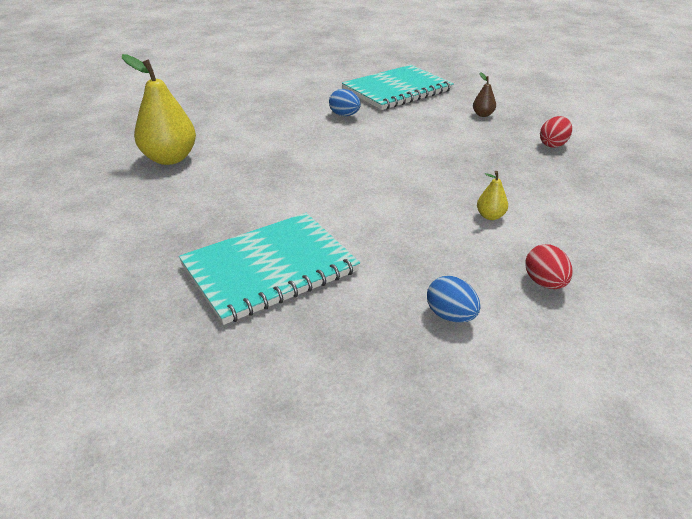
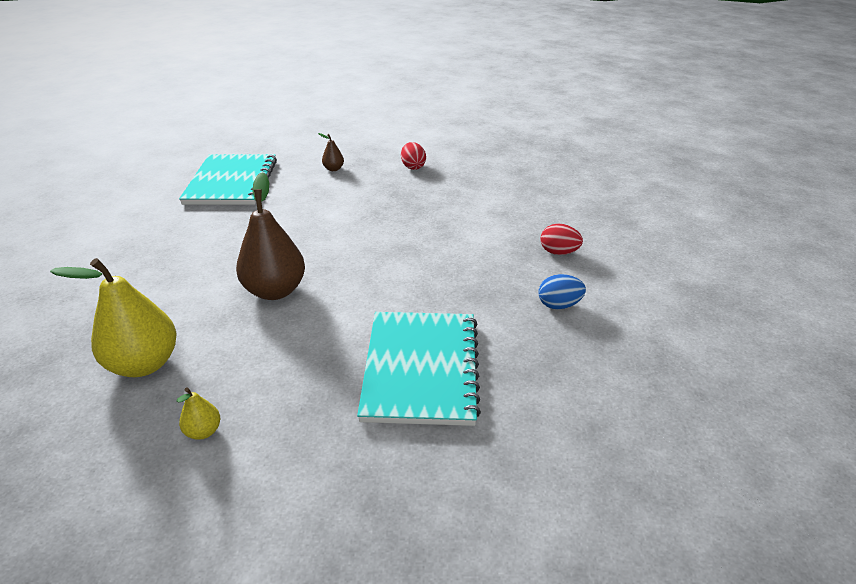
camera: 55 degrees left, 0 degrees up
(291, 165) = (275, 290): none -> brown pear
(344, 115) = (231, 226): blue egg -> none
(490, 216) = (467, 234): yellow pear -> yellow pear (203, 431)

